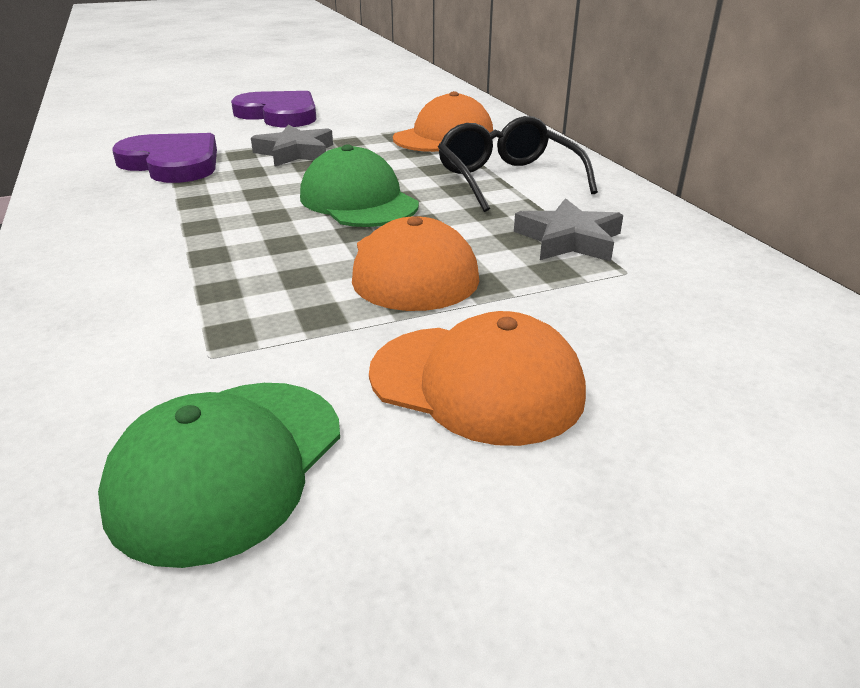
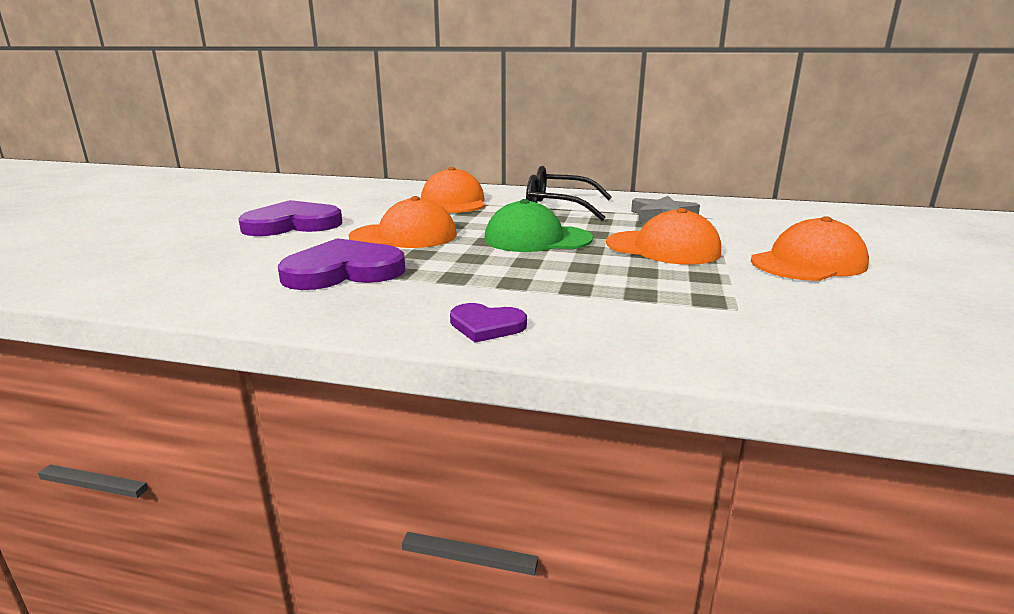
camera: 55 degrees left, 10 degrees down
(73, 244) = (486, 325): none -> purple heart
(228, 466) = (867, 321): green cap -> none
(295, 152) = (404, 236): grey star -> orange cap

